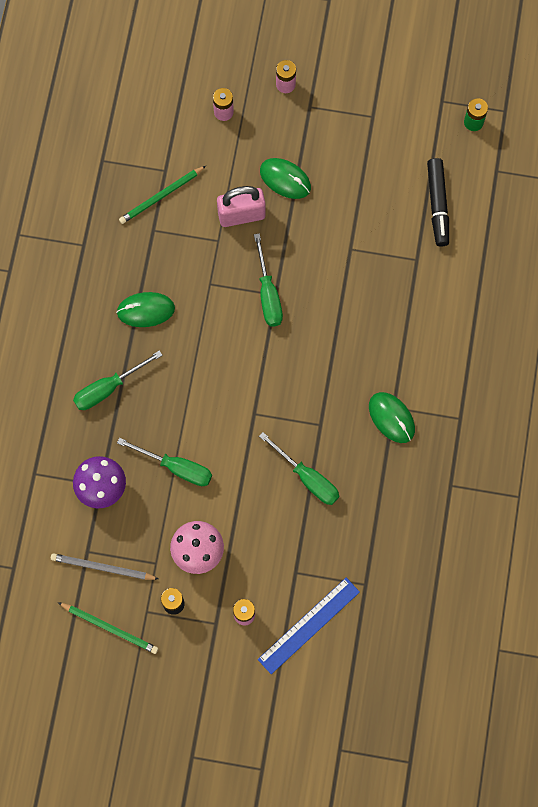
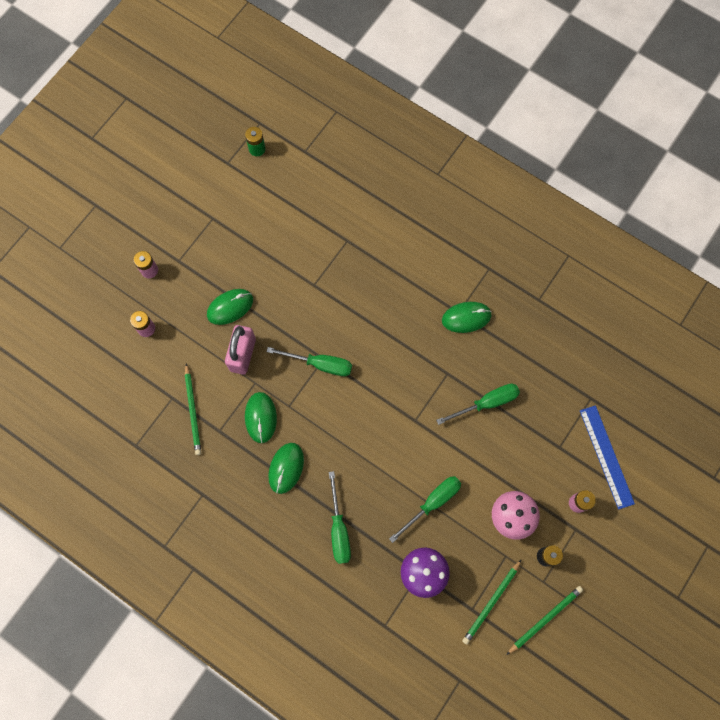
camera: 65 degrees left, 0 degrees up
(103, 568) = (491, 602): grey pencil -> green pencil
(185, 263) = (261, 417): none -> green mouse
(437, 205) = (310, 205): black marker -> none

